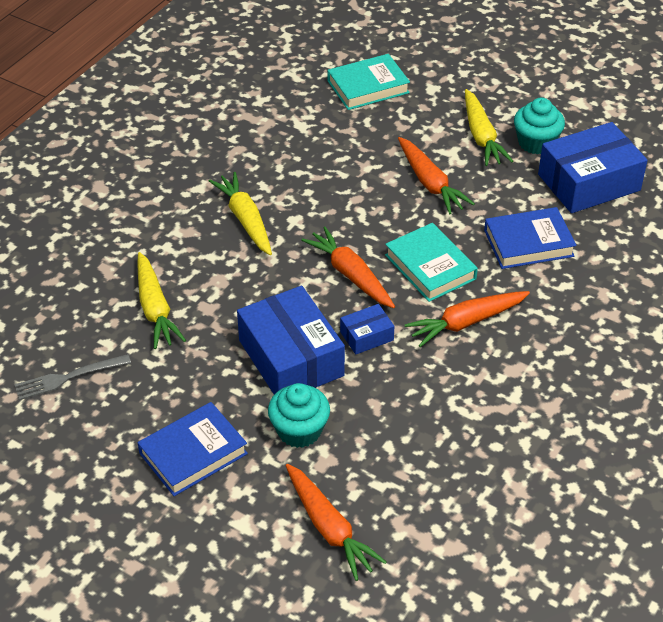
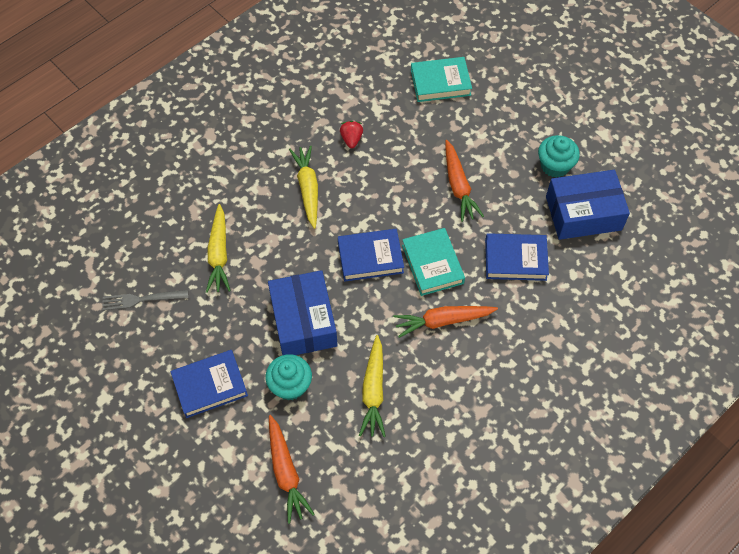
camera: 15 degrees right, 15 degrees up
(281, 160) = (351, 139): none -> red strawberry
(350, 275) = (370, 257): orange carrot -> blue book
(367, 336) = (365, 315): blue box -> none
(481, 136) = (514, 150): yellow carrot -> yellow carrot (373, 391)

